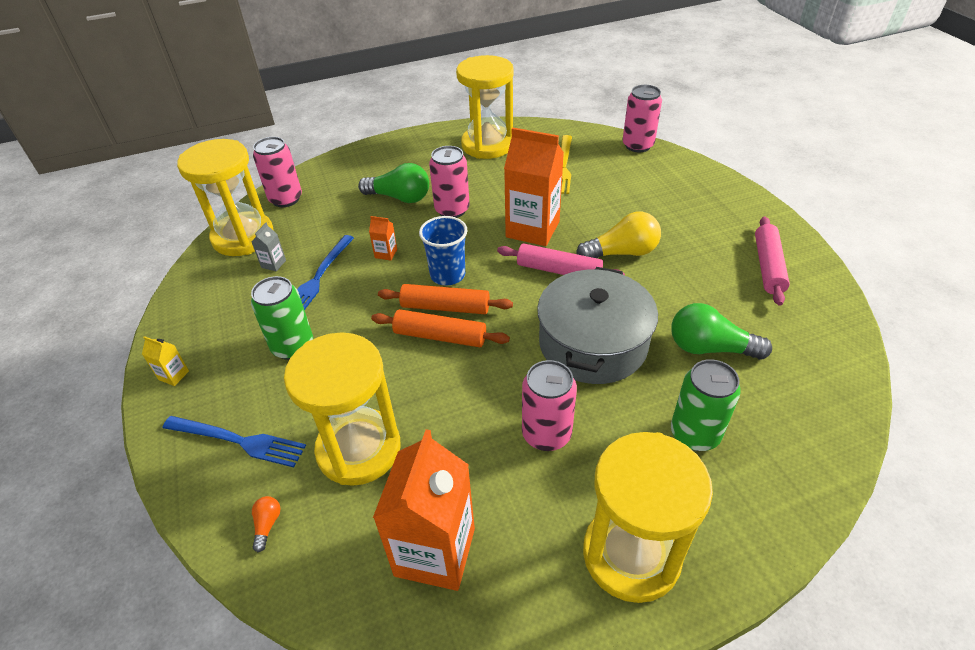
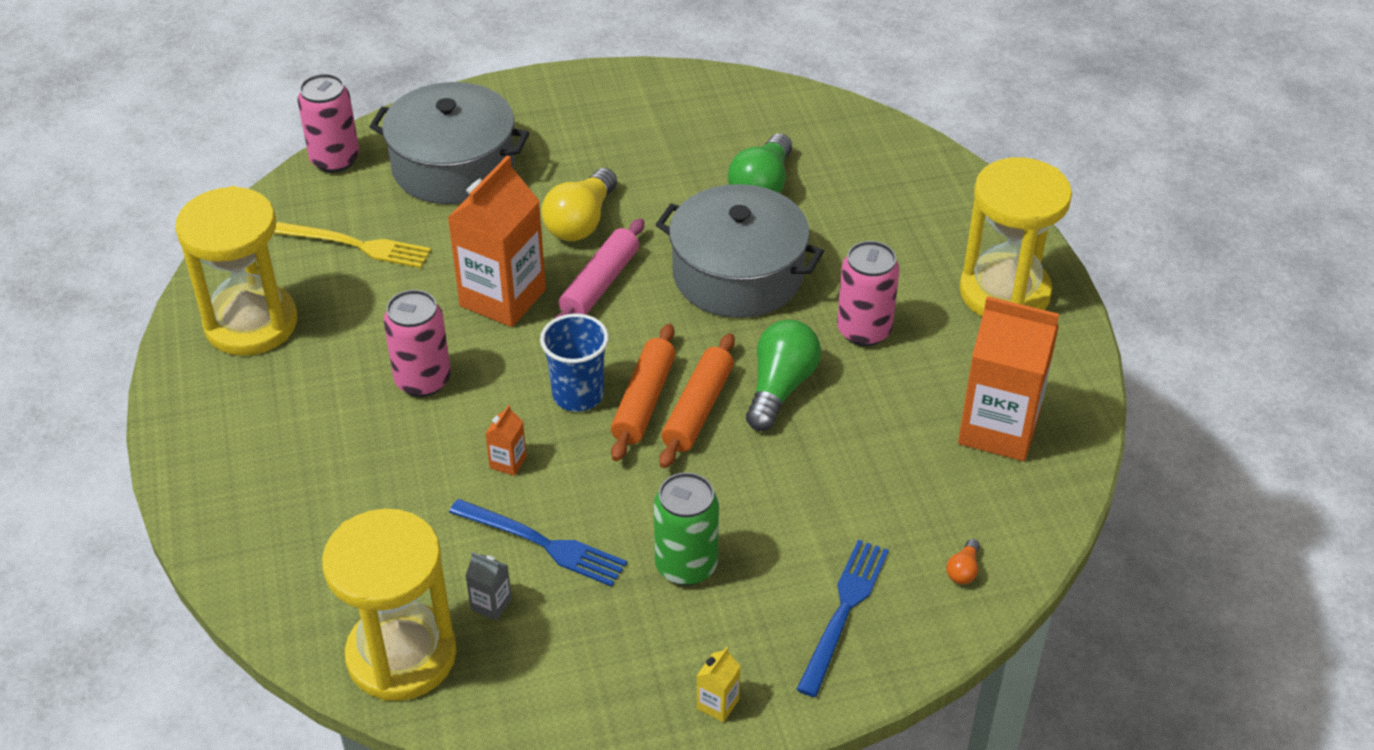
camera: 85 degrees left, 0 degrees up
(267, 525) = (963, 570): orange light bulb -> orange light bulb turned 75 degrees counterclockwise
(286, 199) = (305, 602): pink can -> none
(359, 449) = (868, 490): yellow hourglass -> none
(400, 197) = (364, 443): green light bulb -> green light bulb (780, 388)
(622, 253) = (581, 222): yellow light bulb -> yellow light bulb turned 150 degrees counterclockwise
(654, 189) = (453, 166): none -> grey pot
(694, 434) = (875, 223): green can -> none
(768, 266) = (642, 110): pink rolling pin -> none

